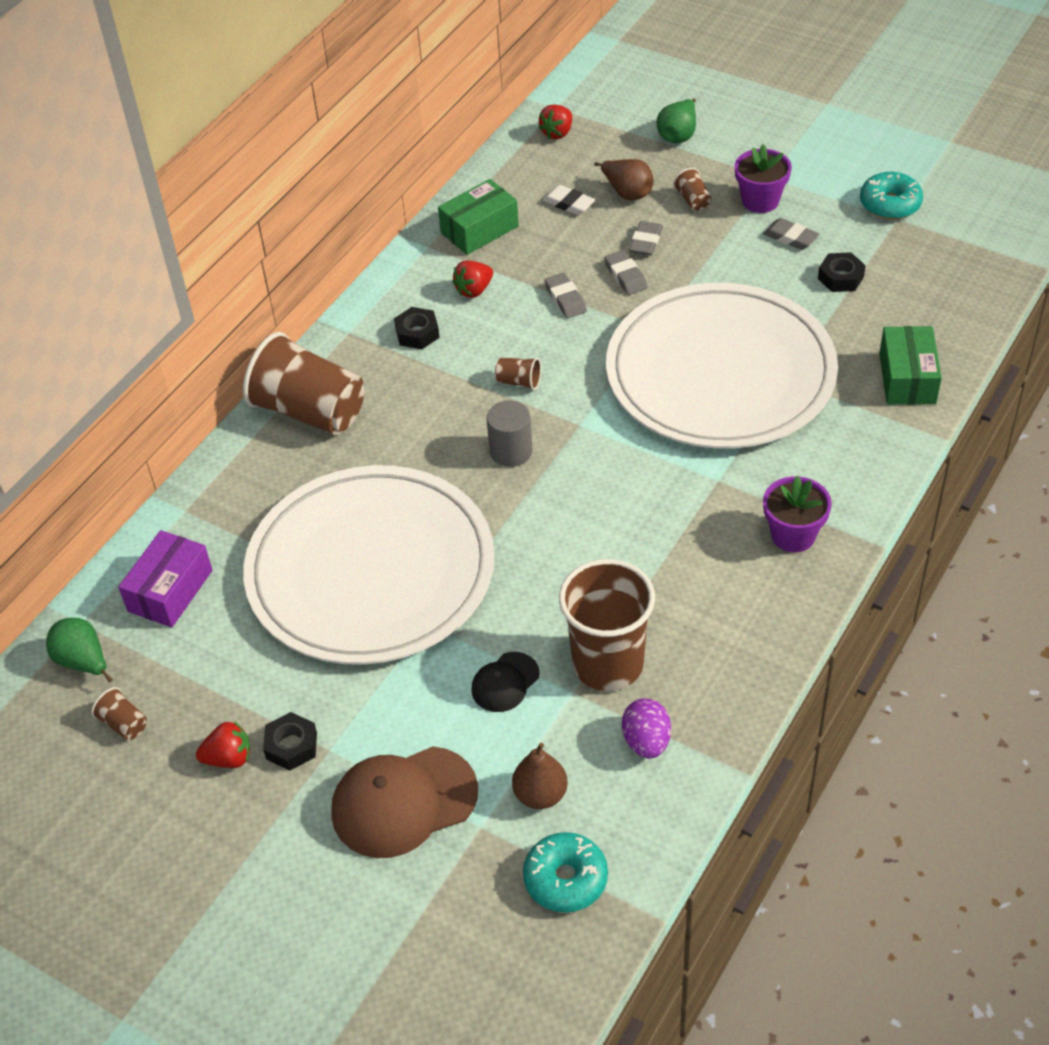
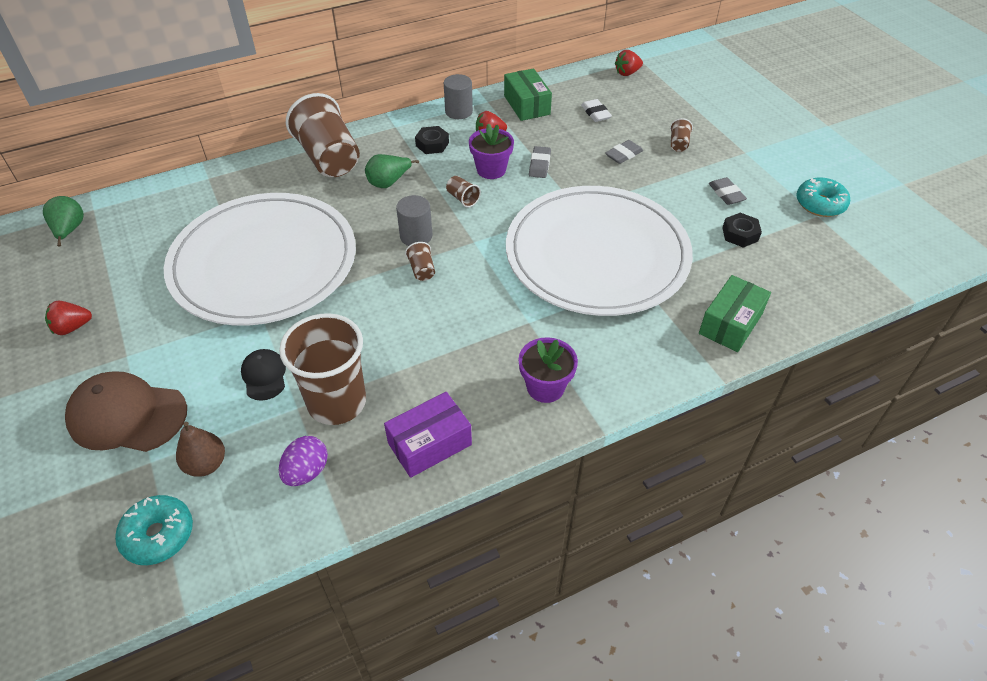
camera: 30 degrees right, 0 degrees up
(124, 723) = (48, 275): brown cup -> brown cup (422, 270)
(170, 591) = (152, 216): purple box -> purple box (429, 444)
(229, 758) = (72, 327): red strawberry -> red strawberry turned 135 degrees clockwise
(291, 746) = (110, 341): black nut -> none
(406, 276) = (458, 111): none -> grey cylinder
(479, 229) = (527, 105): green box -> green box turned 75 degrees clockwise
(505, 682) = (264, 376): black cap -> black cap turned 90 degrees clockwise
(625, 276) = (591, 168): grey eraser -> none
(627, 193) = (639, 122): brown pear -> none
(678, 135) = (704, 104): green pear -> green pear (389, 182)
(760, 201) = (725, 163): purple flower pot -> purple flower pot (491, 170)

